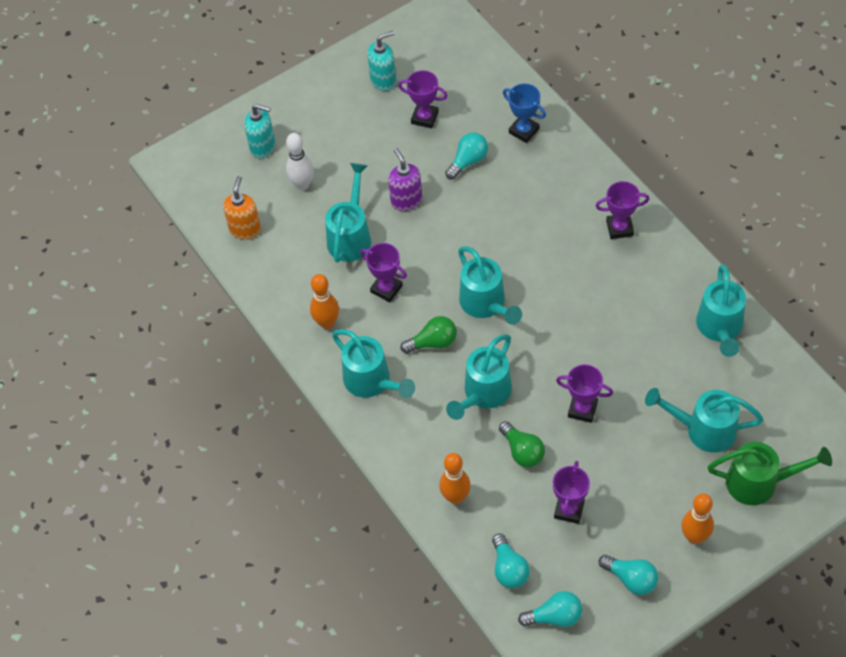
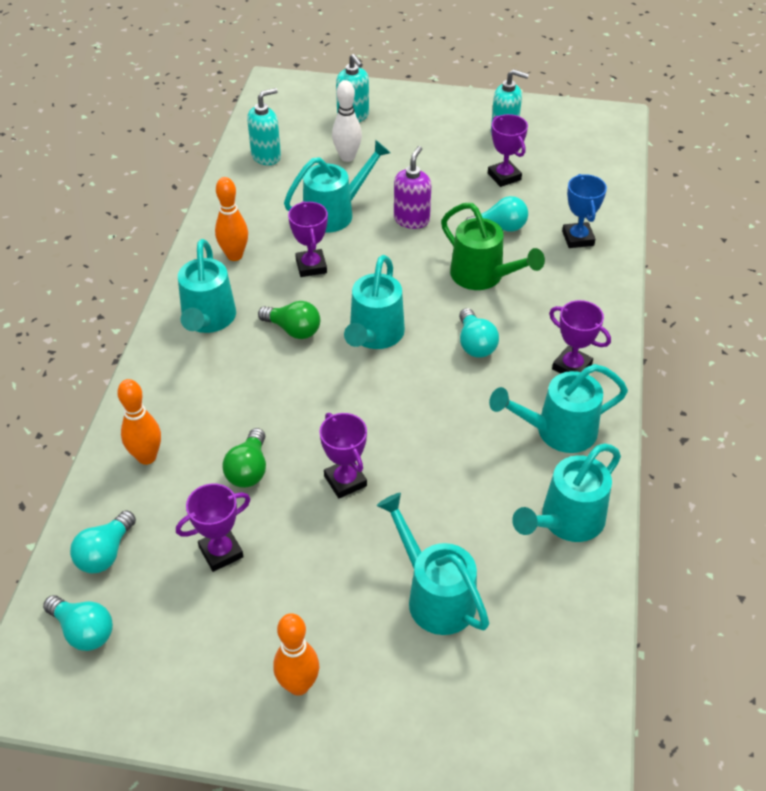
camera: 40 degrees right, 10 degrees down
(245, 229) = (266, 156): orange soap dispenser -> turquoise soap dispenser
(483, 394) = (279, 399): turquoise watering can -> turquoise watering can (557, 431)
(631, 579) = (191, 665): turquoise light bulb -> turquoise light bulb (475, 344)
(759, 482) = (429, 696): green watering can -> green watering can (483, 276)

